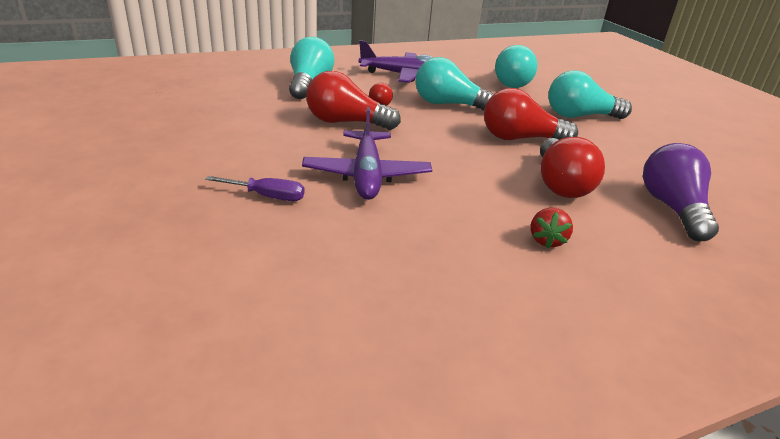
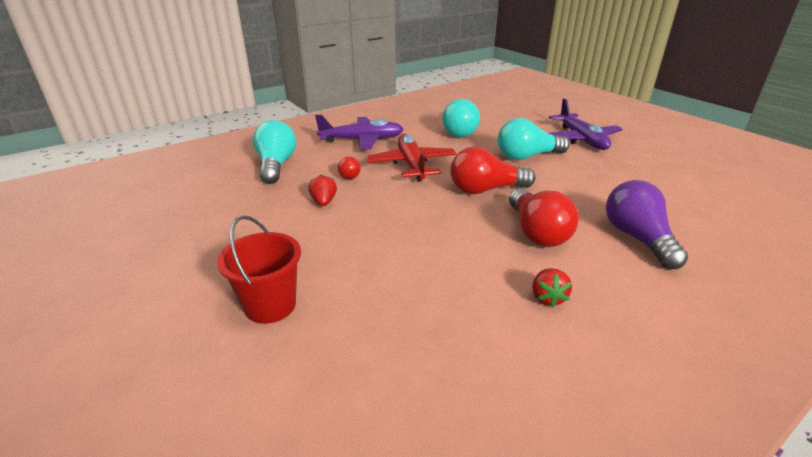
camera: 10 degrees left, 0 degrees up
(267, 196) = (270, 305): purple screwdriver -> red bucket
(346, 122) = (324, 202): red light bulb -> red strawberry
(366, 175) = (361, 259): purple plane -> purple plane (581, 139)
(449, 104) = (411, 165): turquoise light bulb -> red plane

